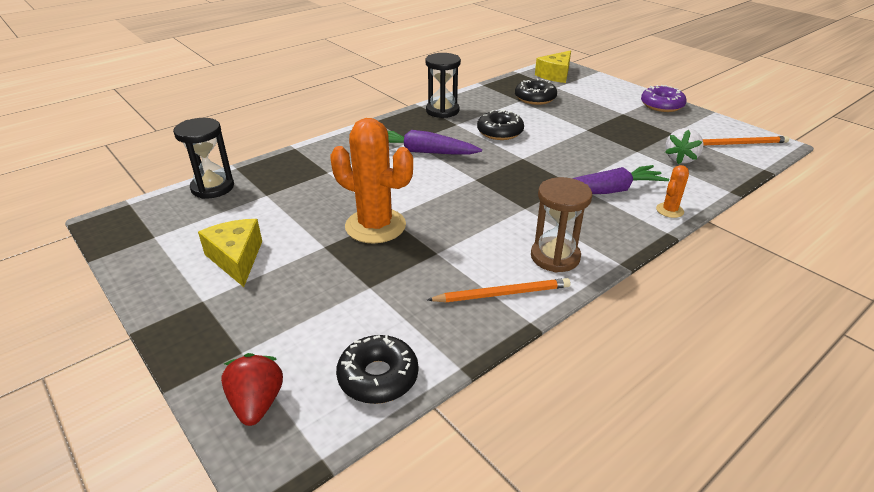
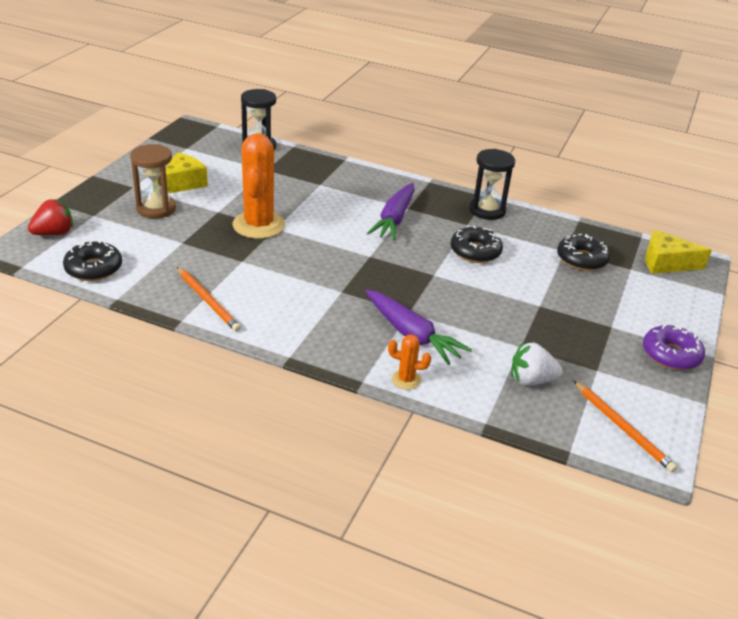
camera: 60 degrees right, 0 degrees up
(424, 152) = (394, 219): purple carrot -> purple carrot turned 150 degrees counterclockwise
(555, 257) = (274, 319): brown hourglass -> brown hourglass (156, 209)

